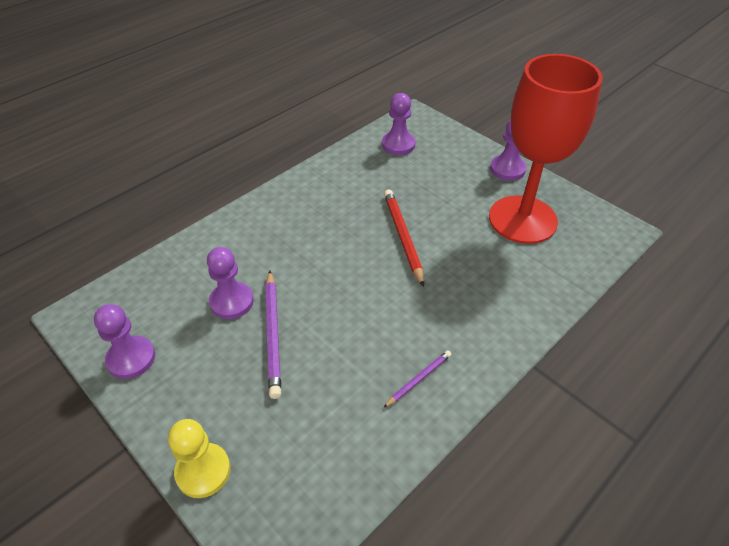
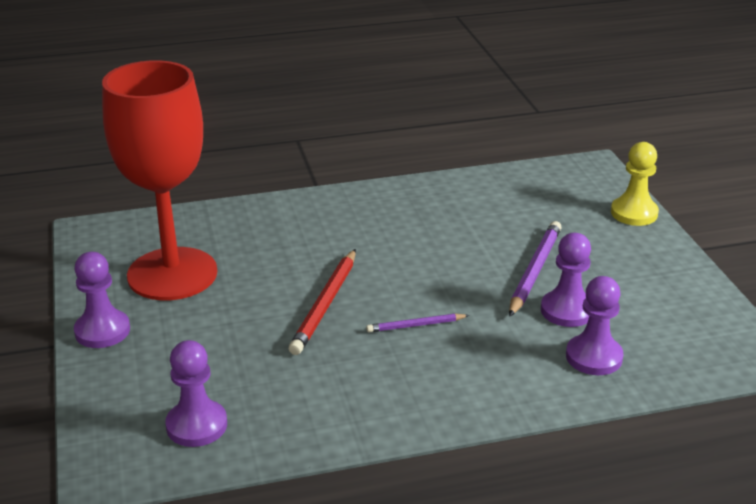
camera: 150 degrees left, 15 degrees down
(131, 358) = (691, 298): purple pawn -> purple pawn (593, 357)
(418, 379) = (422, 204): purple pencil -> purple pencil (415, 325)

